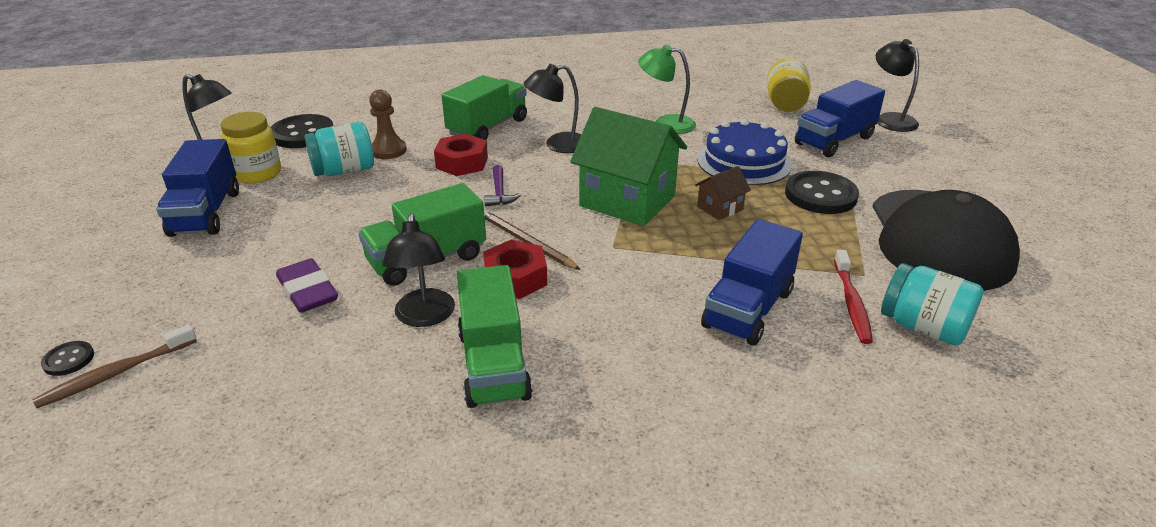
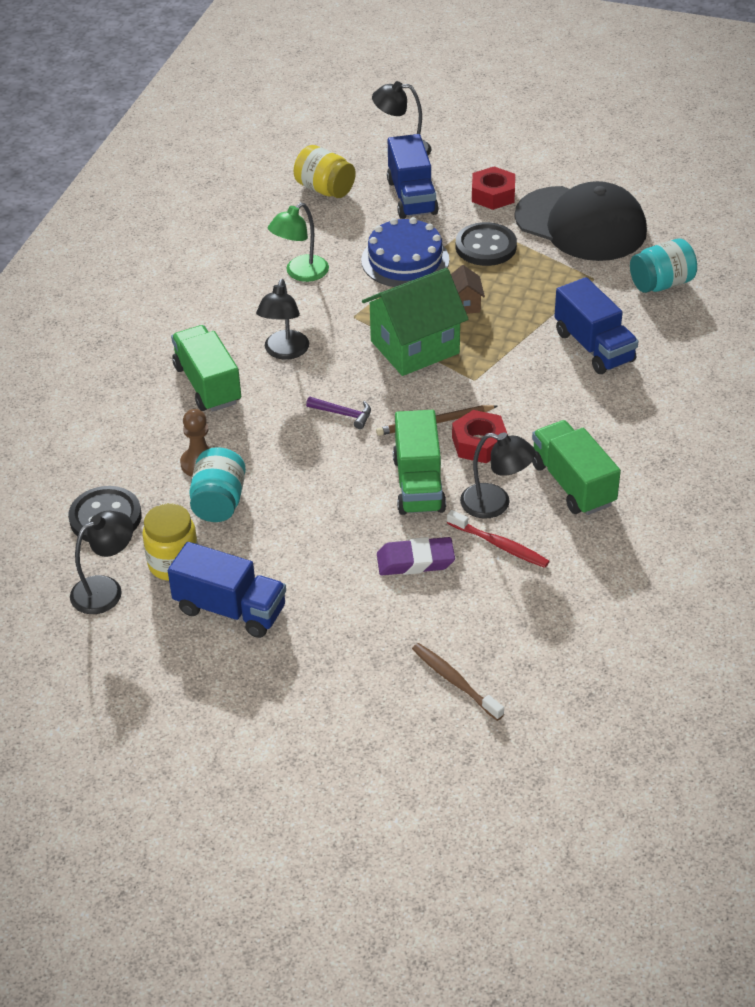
camera: 60 degrees left, 10 degrees up
(68, 360) = (417, 709): black button -> none
(116, 373) = (455, 681): brown toothbrush -> brown toothbrush turned 150 degrees clockwise
(462, 163) = (268, 421): red nut -> red nut (493, 195)
(493, 364) = (572, 484): green truck -> green truck turned 135 degrees counterclockwise
(851, 303) = (619, 299): red toothbrush -> red toothbrush (500, 545)

